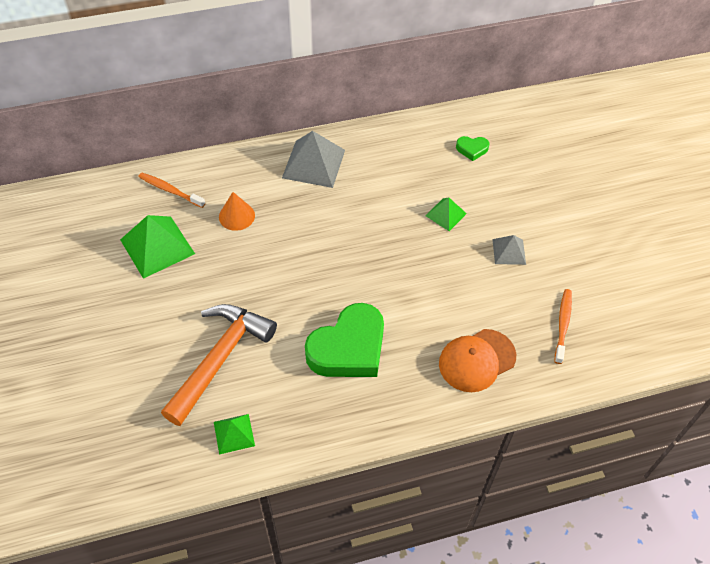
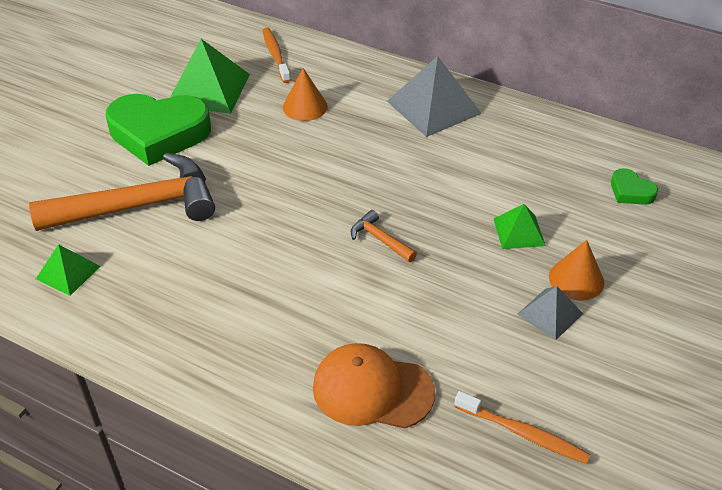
camera: 45 degrees right, 10 degrees down
(348, 348) = (258, 279): green heart -> green heart (159, 134)
(383, 272) = (380, 239): none -> orange hammer
(500, 222) = (576, 279): none -> orange cone
(562, 325) = (523, 433): orange toothbrush -> orange toothbrush turned 60 degrees clockwise

